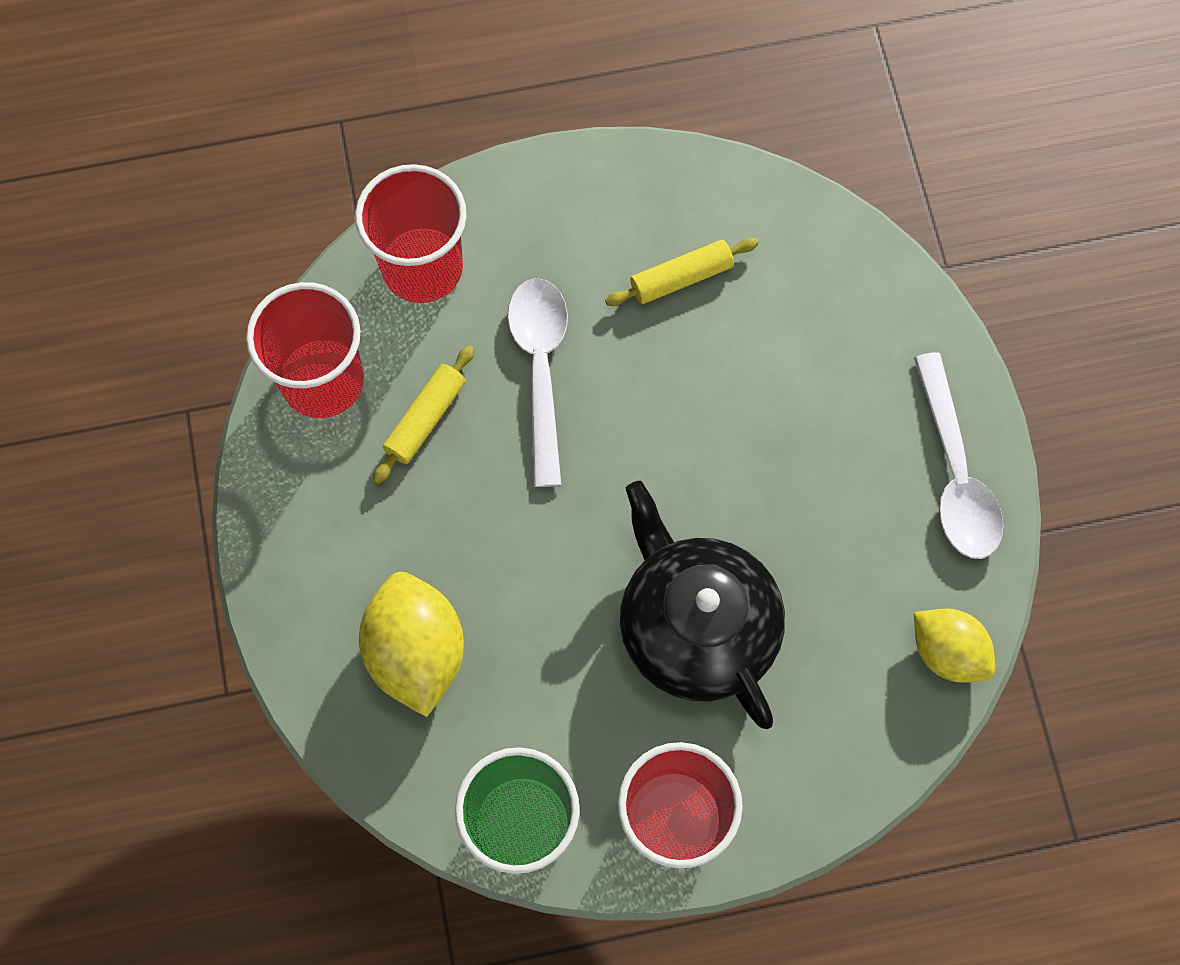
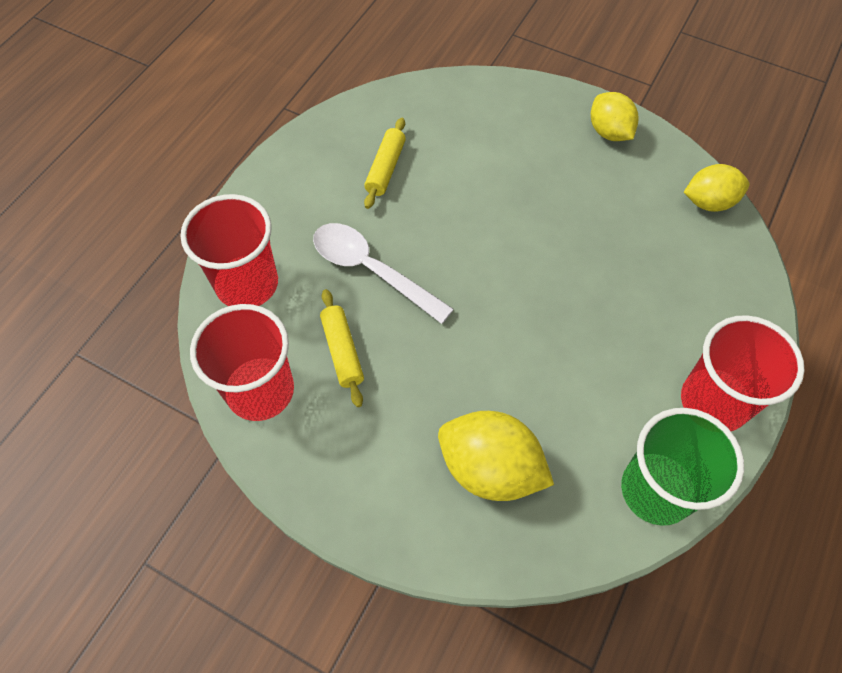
camera: 50 degrees left, 10 degrees down
(696, 625) = (599, 304): black teapot -> none
(955, 473) = (609, 132): white spoon -> yellow lemon

